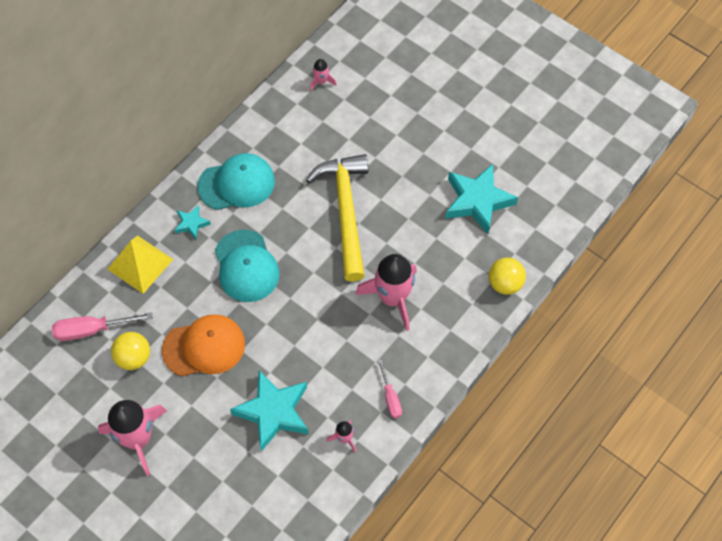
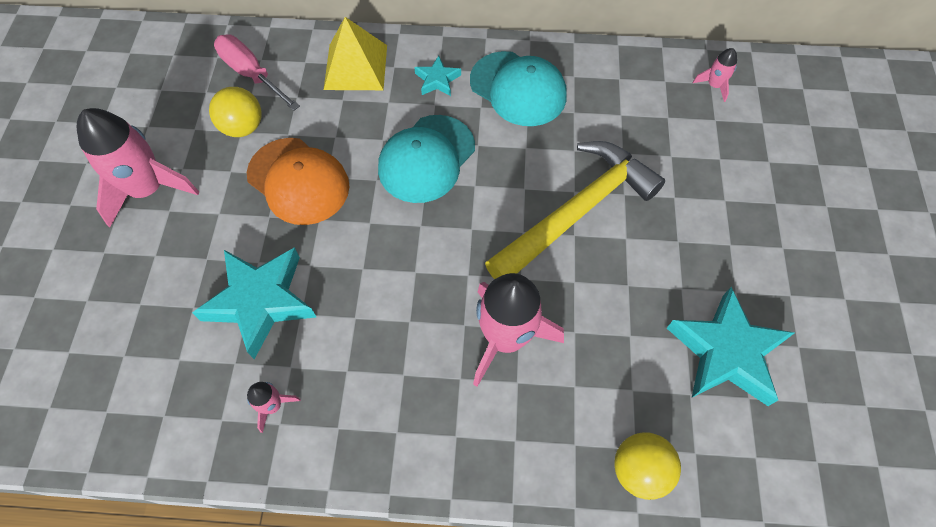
camera: 55 degrees right, 0 degrees up
(390, 397) = (365, 426): pink screwdriver -> none

